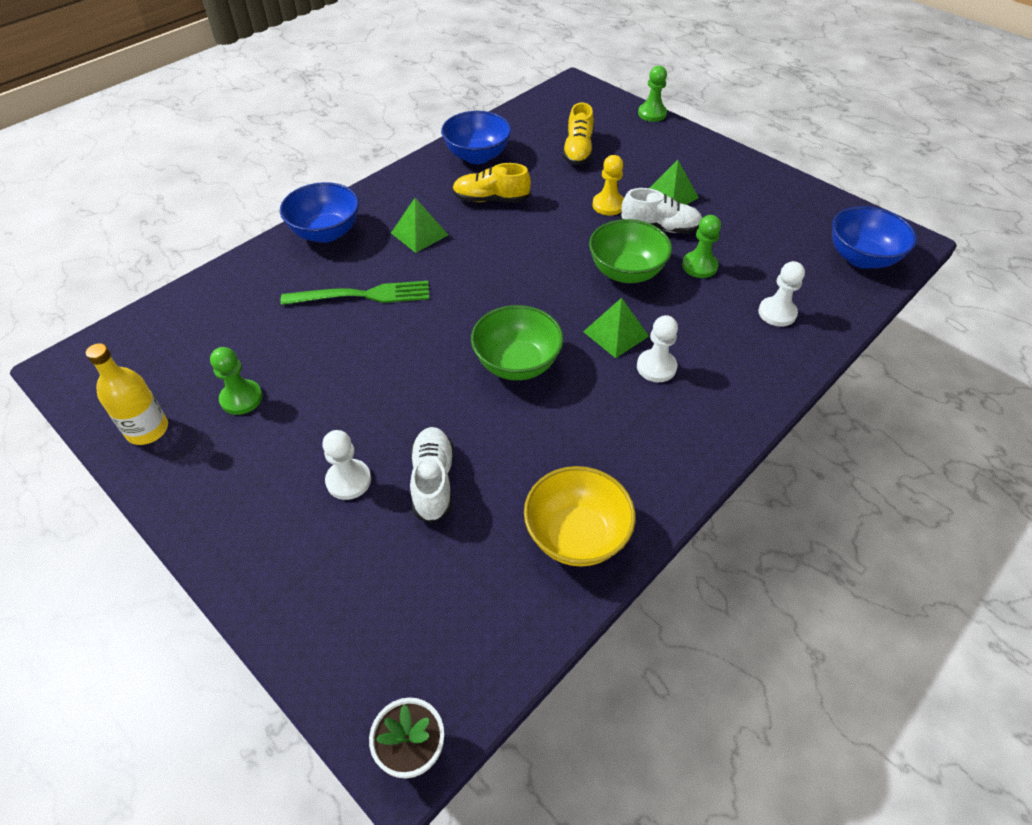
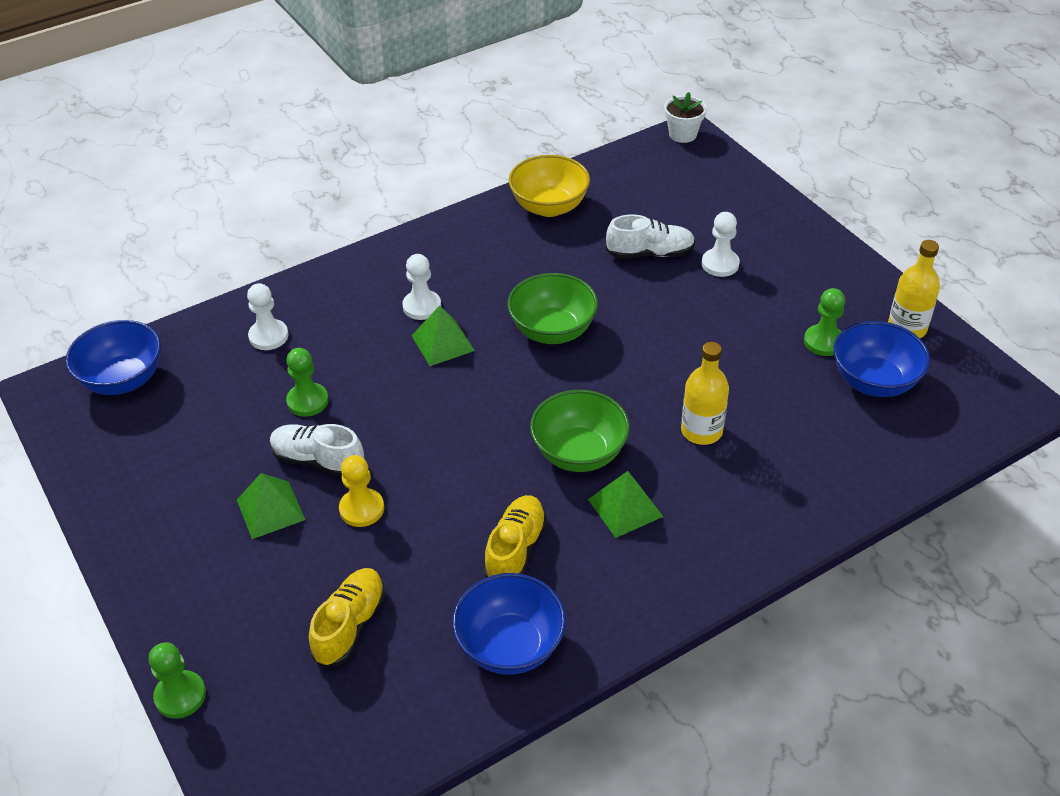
camera: 165 degrees left, 5 degrees down
(326, 233) = (750, 532): blue bowl -> blue bowl (874, 381)
(364, 295) = (701, 431): green fork -> yellow bottle
(433, 481) = (650, 253): white shoe -> white shoe turned 105 degrees counterclockwise
(491, 199) = (516, 549): yellow shoe -> yellow shoe turned 90 degrees counterclockwise
(626, 272) = (394, 408): green bowl -> green bowl (579, 453)

